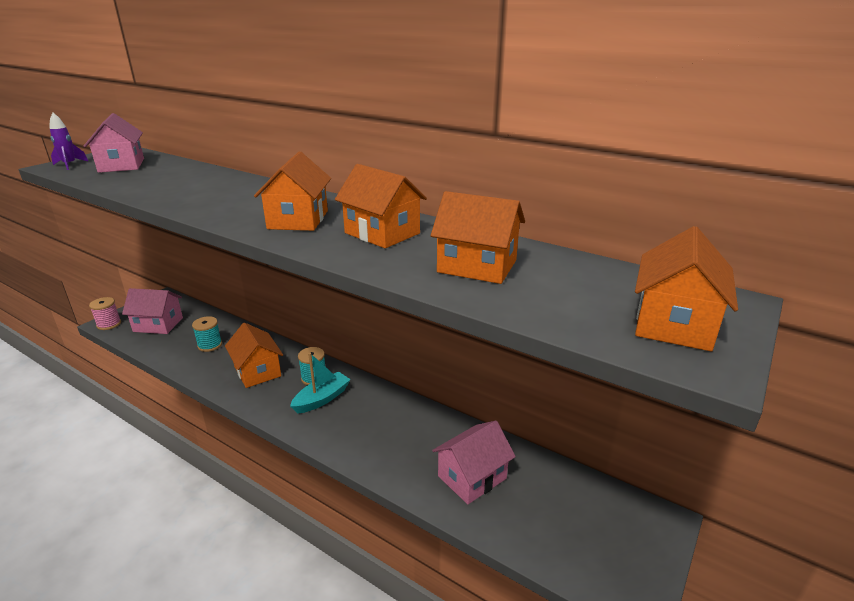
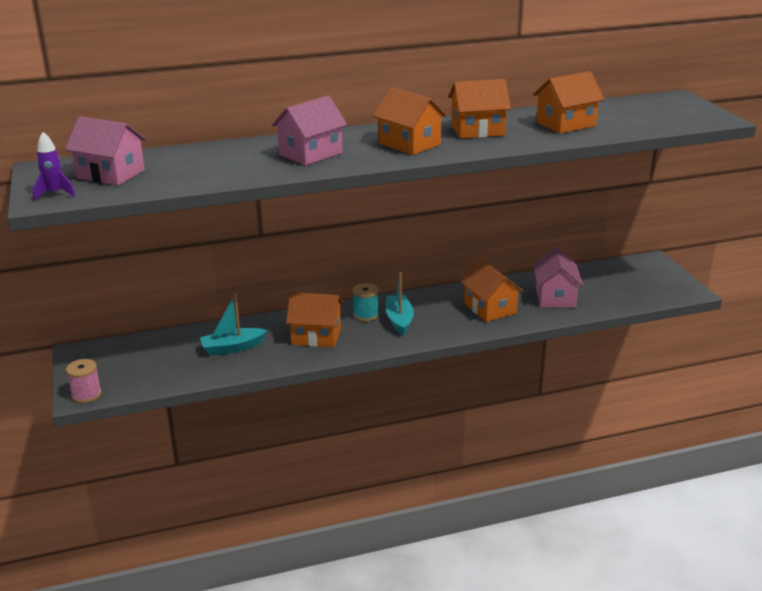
camera: 50 degrees left, 0 degrees up
(158, 324) = (140, 366): pink house -> pink house (310, 154)
(210, 345) = (232, 348): turquoise spool -> turquoise boat
(674, 323) = (681, 112): orange house -> orange house (490, 308)

